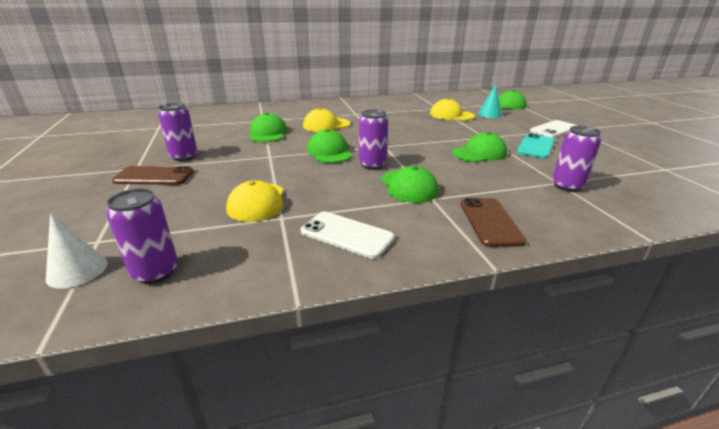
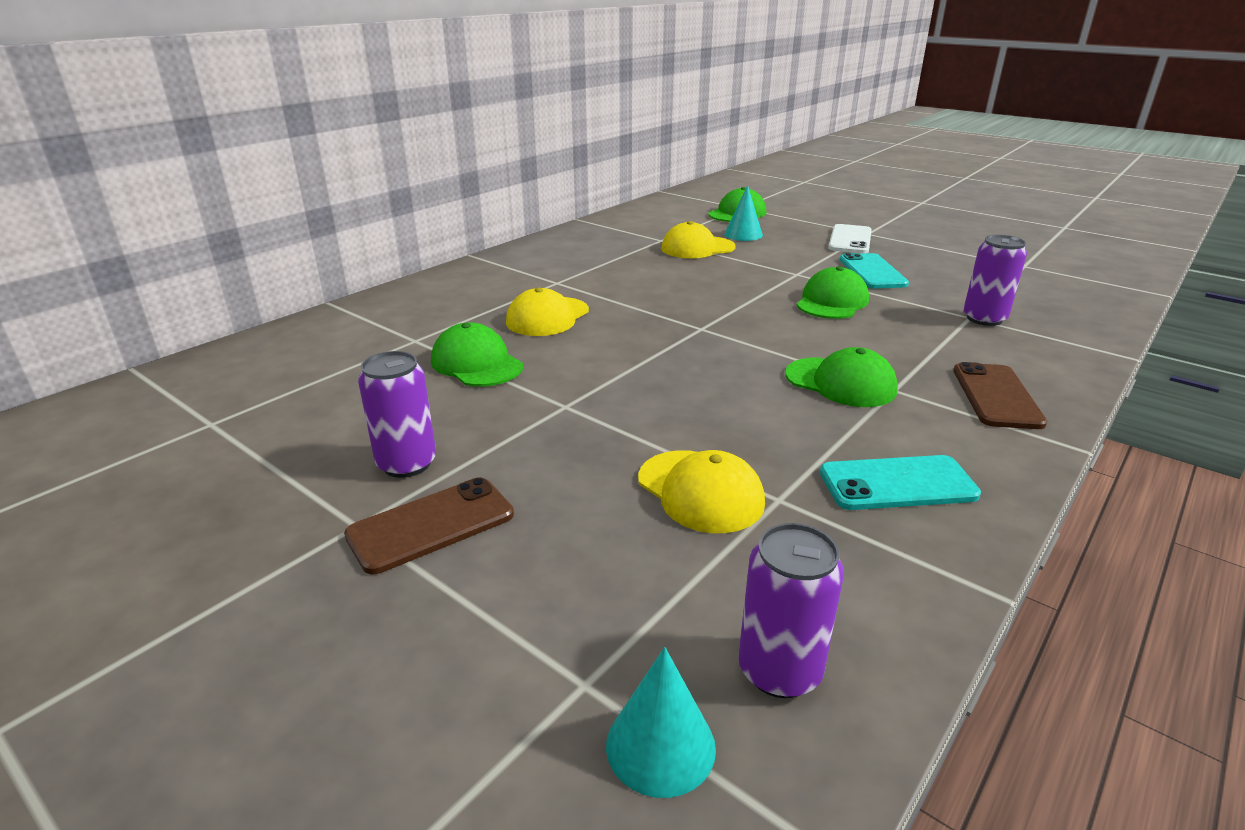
camera: 35 degrees left, 0 degrees up
(77, 270) = (660, 746): white cone -> turquoise cone
(329, 152) = (643, 365): green cap -> none
(346, 235) = (897, 484): white phone -> turquoise phone
(372, 165) = (740, 366): purple can -> none
(490, 222) = (996, 396): brown phone -> brown phone turned 45 degrees clockwise

